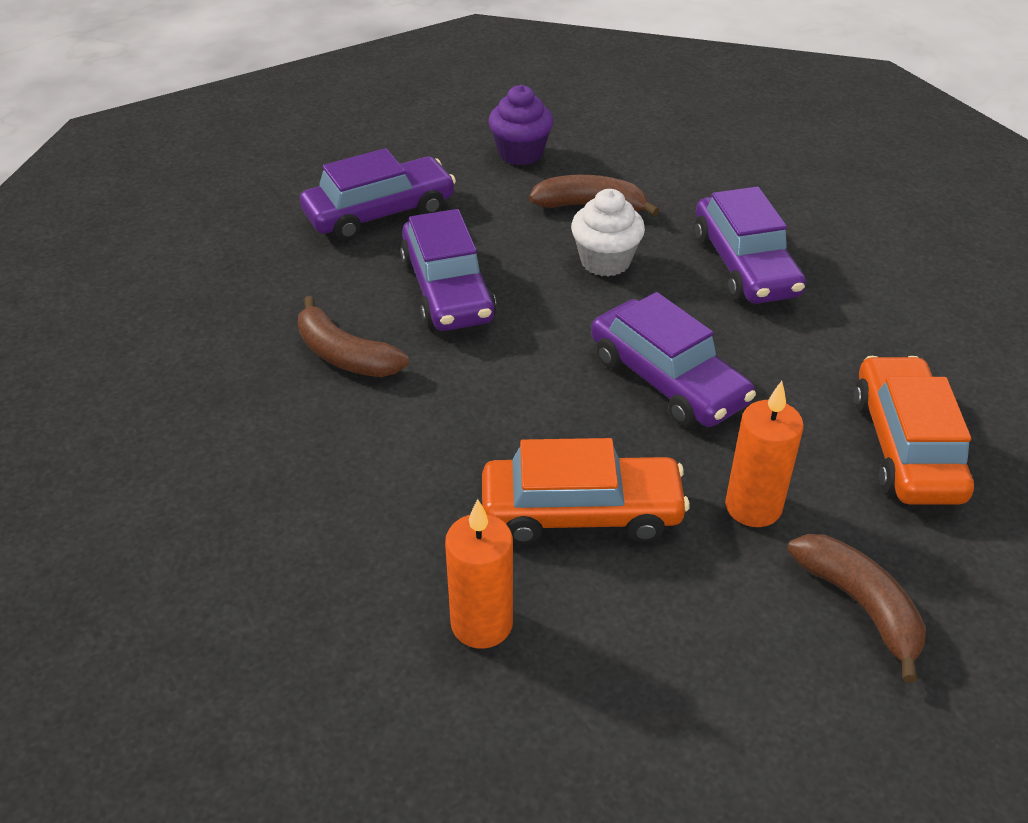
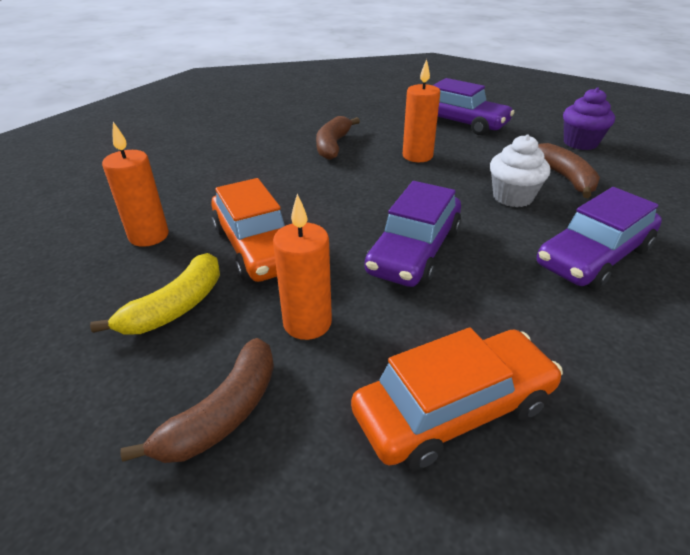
camera: 65 degrees right, 5 degrees down
(447, 290) = (417, 156): purple car -> orange candle
(671, 617) = (176, 307): none -> yellow banana

